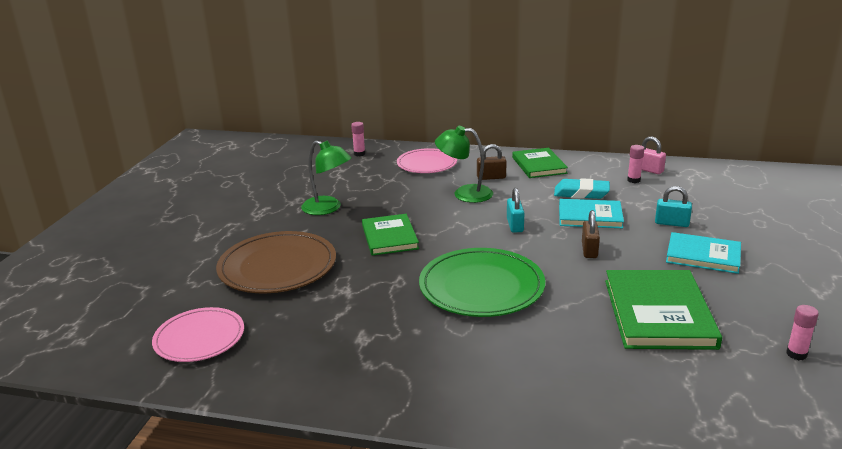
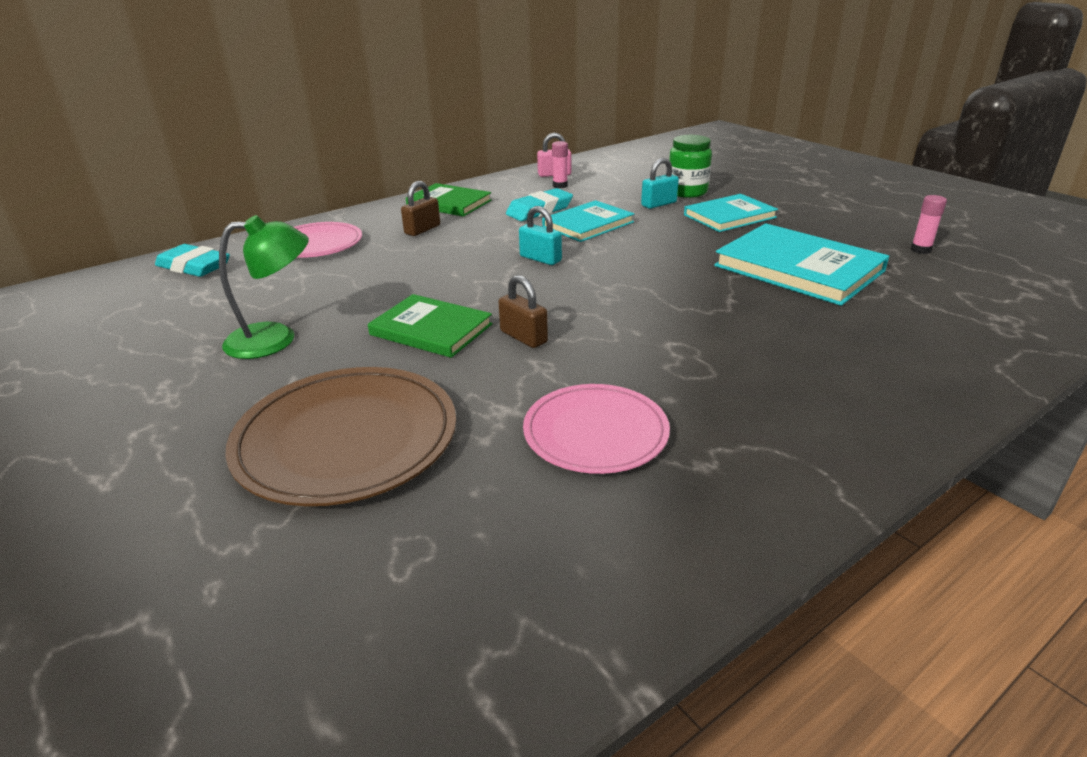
camera: 50 degrees left, 5 degrees up
(199, 338) = (423, 610): pink plate -> pink plate (595, 433)
(359, 154) = (194, 266): pink glue stick -> turquoise eraser
(464, 193) = (426, 254): green lamp -> none
(481, 287) = (633, 324): green plate -> none
(589, 250) = (647, 249): brown padlock -> brown padlock (523, 337)
(658, 313) = (798, 268): green book -> turquoise book
(716, 223) = (687, 192): none -> green jar

